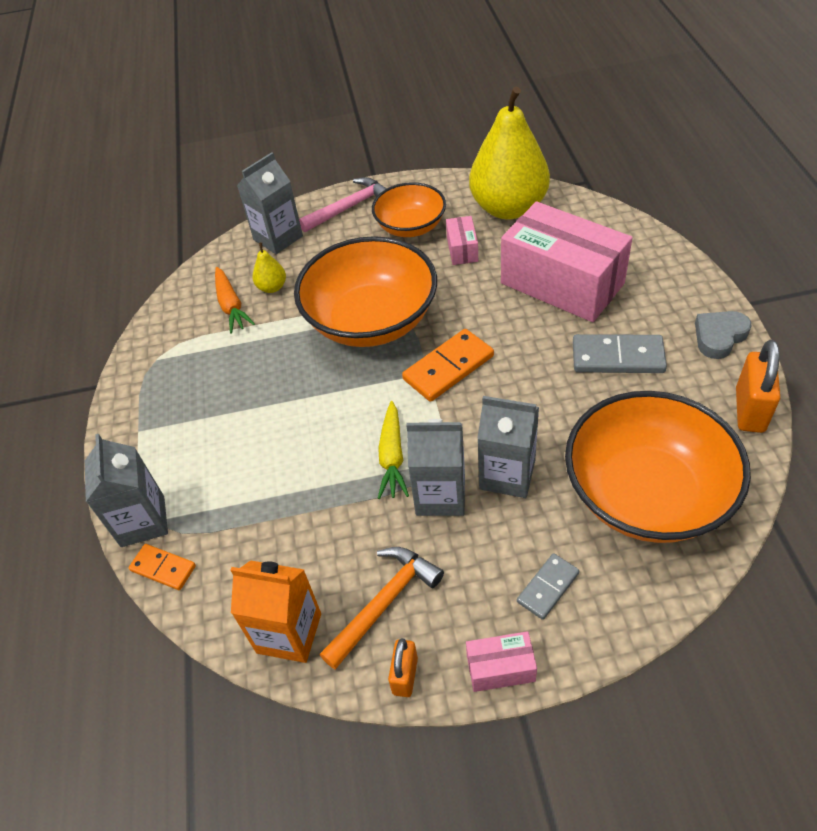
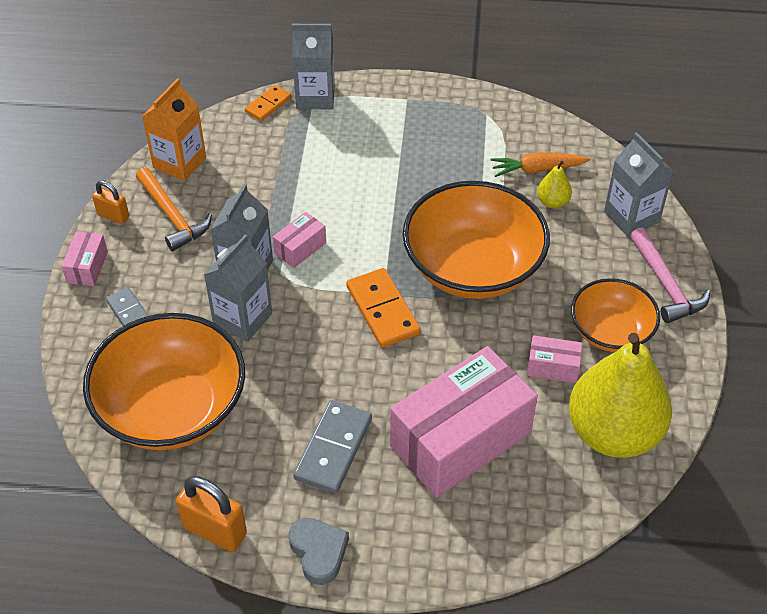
camera: 100 degrees right, 0 degrees up
(392, 457) = (300, 248): yellow carrot -> pink box

